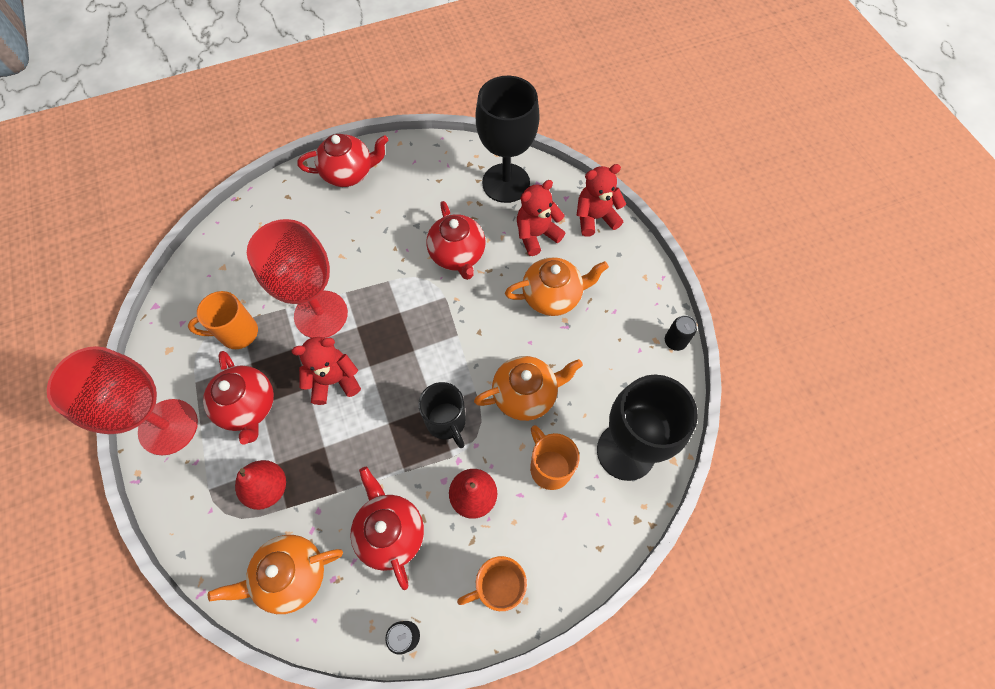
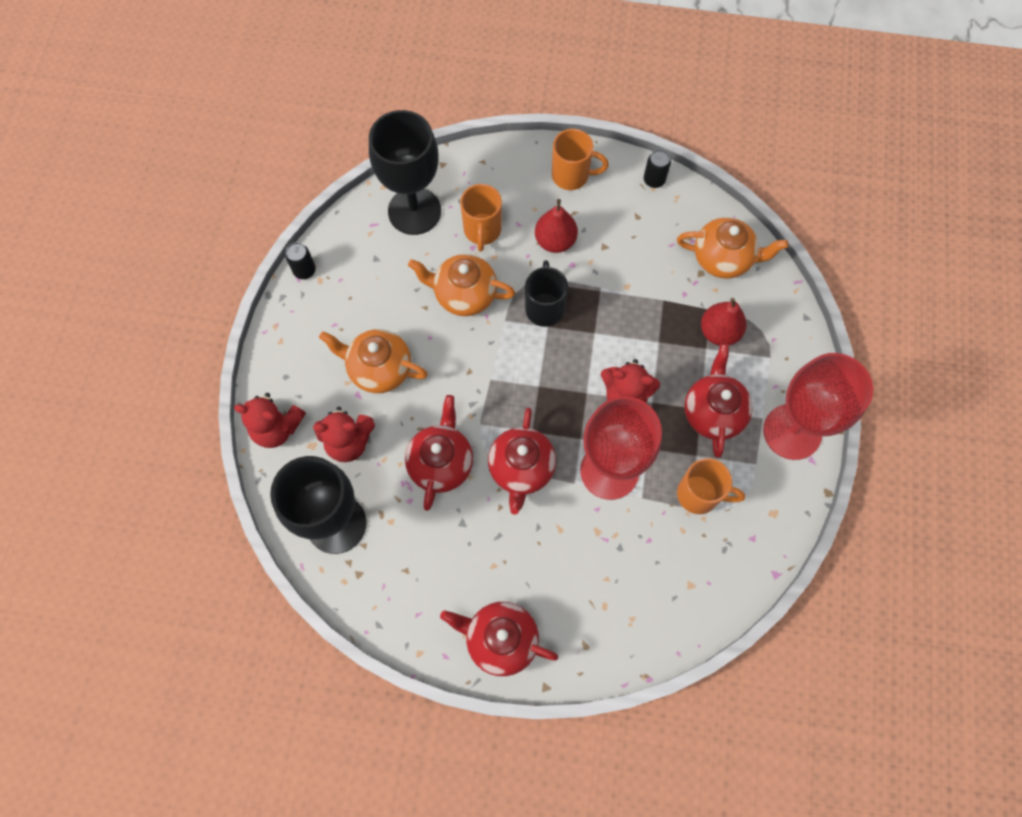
camera: 150 degrees left, 5 degrees up
(390, 532) = (633, 249): red teapot -> red teapot (521, 469)

